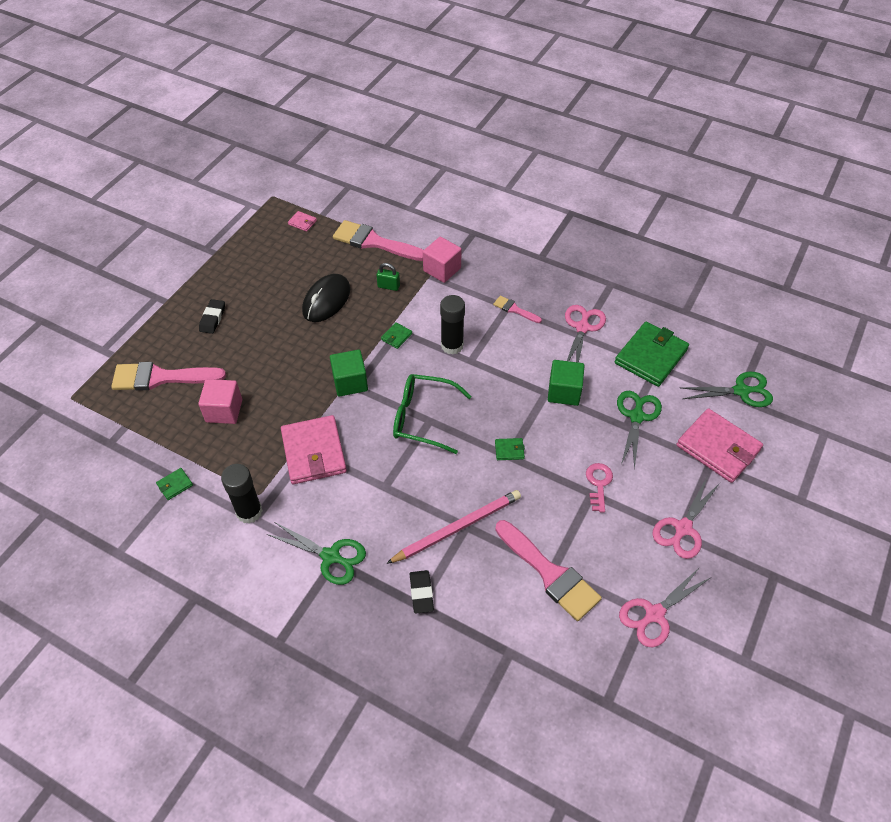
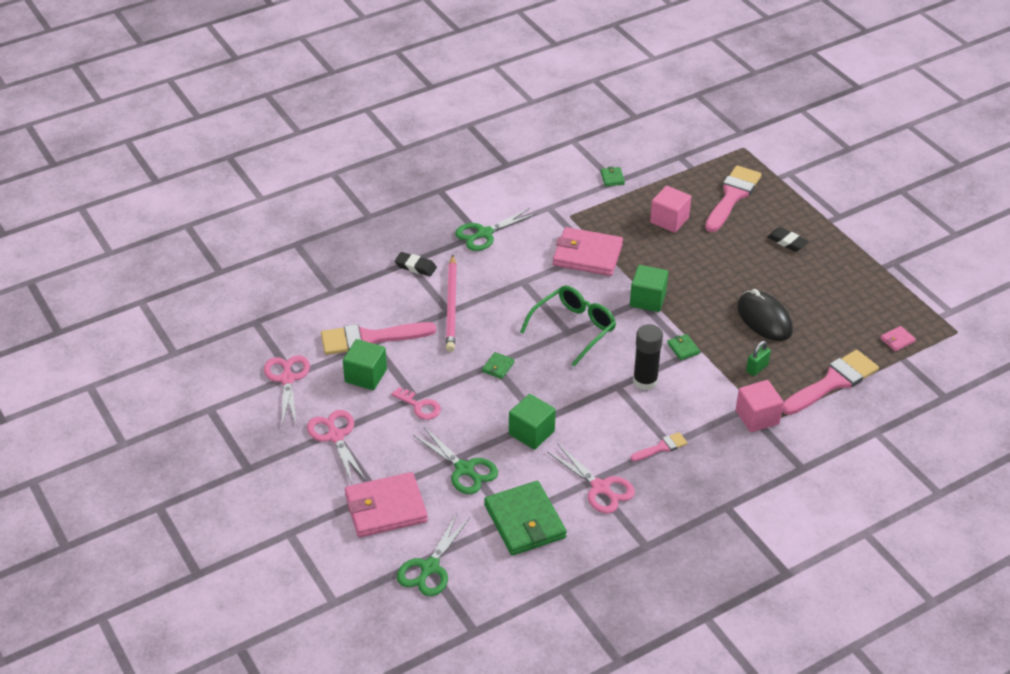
camera: 120 degrees right, 10 degrees down
(249, 512) = (557, 206): black glue stick -> none
(598, 547) = (366, 376): none -> green cube

